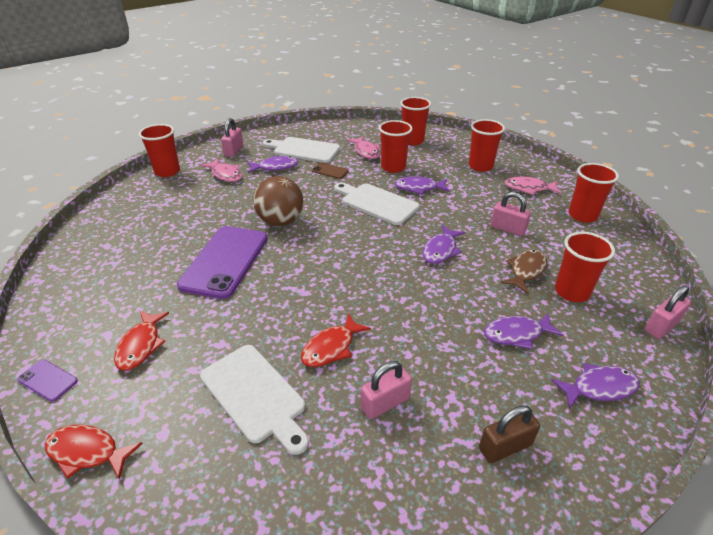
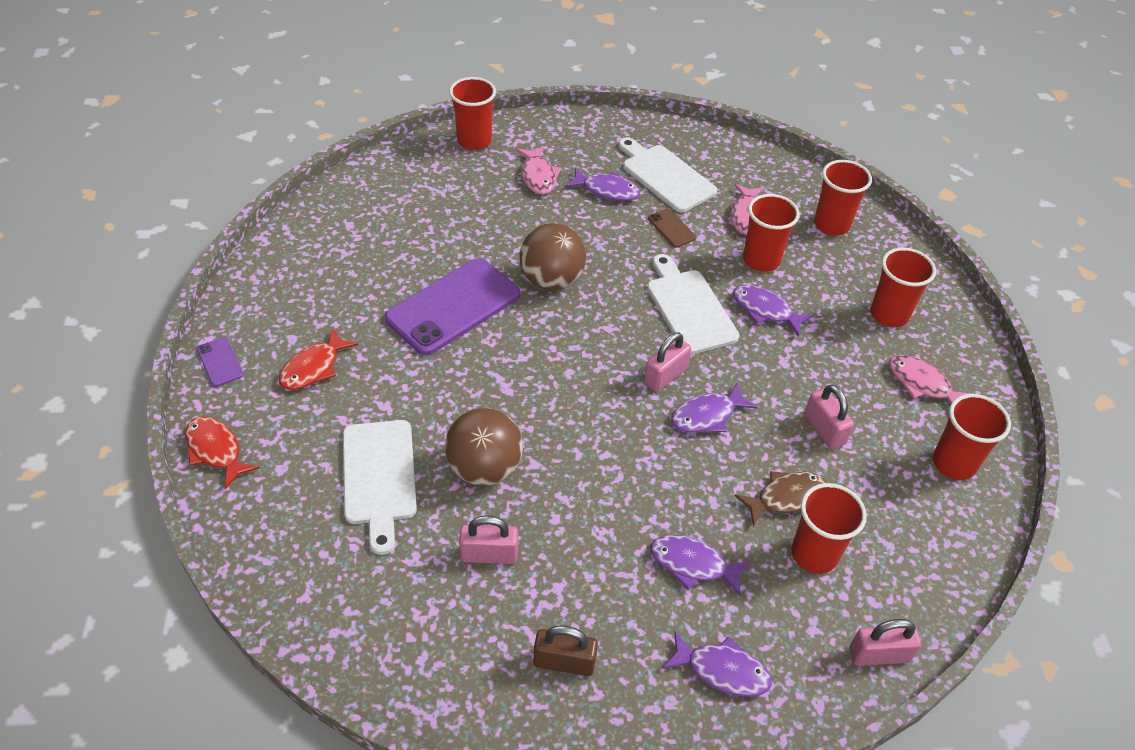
camera: 30 degrees right, 10 degrees up
(234, 151) = (575, 139): pink padlock -> pink padlock (665, 376)
(331, 347) = (484, 468): red fish -> brown ball

